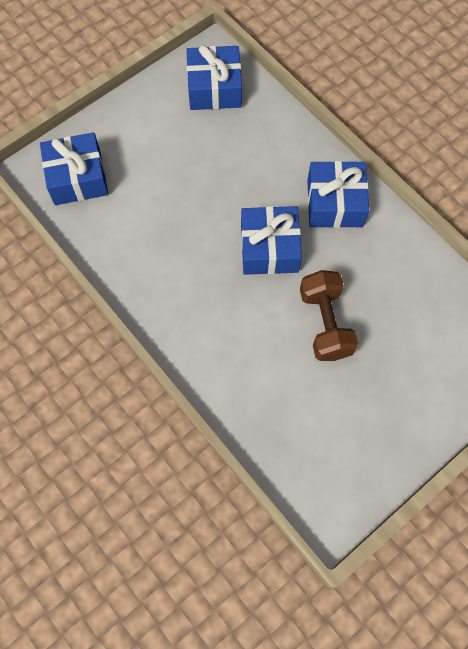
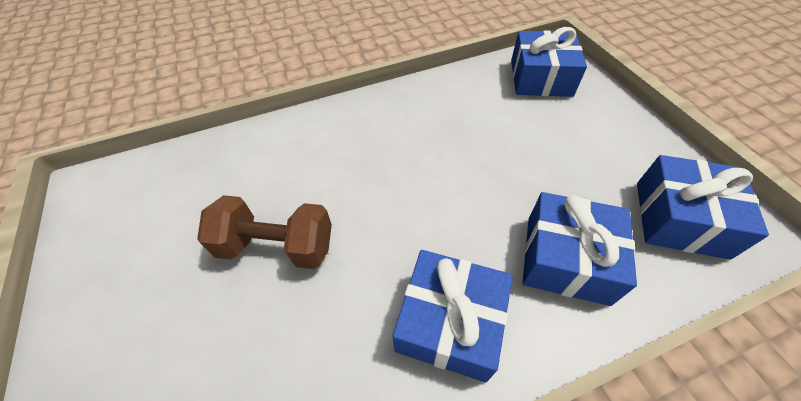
camera: 110 degrees right, 15 degrees down
(269, 248) = (404, 216): blue gift -> blue gift (566, 259)

